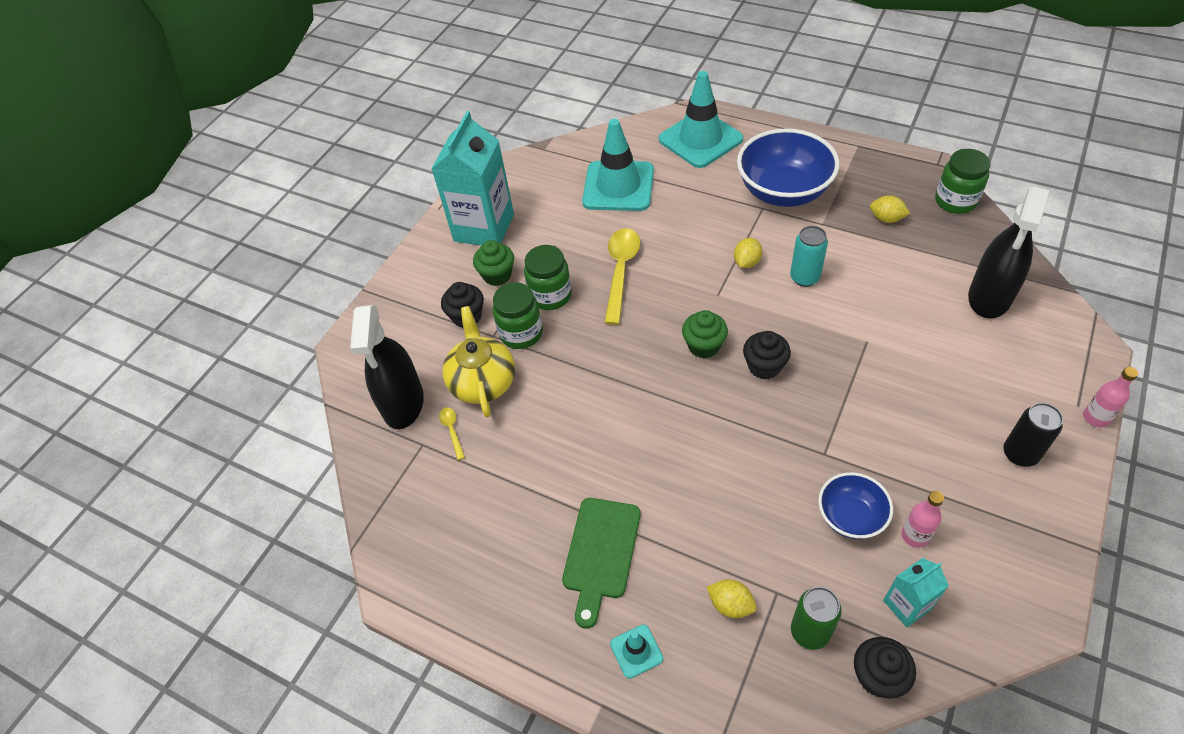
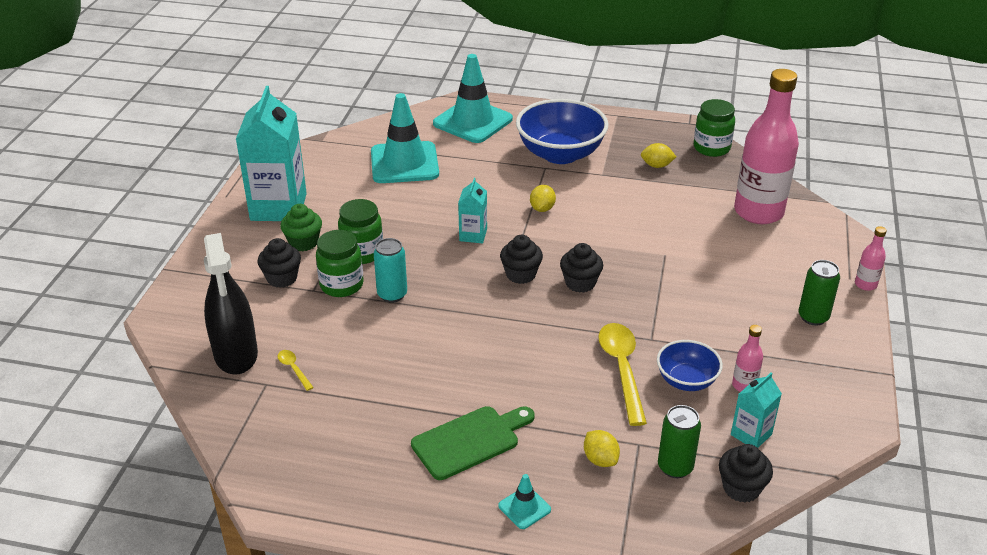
camera: 20 degrees left, 15 degrees down
(482, 381) = (313, 327): yellow teapot -> none
(601, 553) = (469, 441): green cutting board -> green cutting board turned 120 degrees counterclockwise
(621, 271) = (426, 227): yellow spoon -> yellow spoon (622, 369)
(666, 287) = (473, 235): none -> turquoise carton
(704, 346) = (521, 274): green cupcake -> black cupcake
(730, 605) = (600, 459): yellow lemon -> yellow lemon turned 45 degrees clockwise
(804, 277) = (597, 215): turquoise can -> turquoise can (392, 294)
(989, 297) = (758, 212): black spray bottle -> pink bottle
(1020, 454) = (813, 317): black can -> green can

